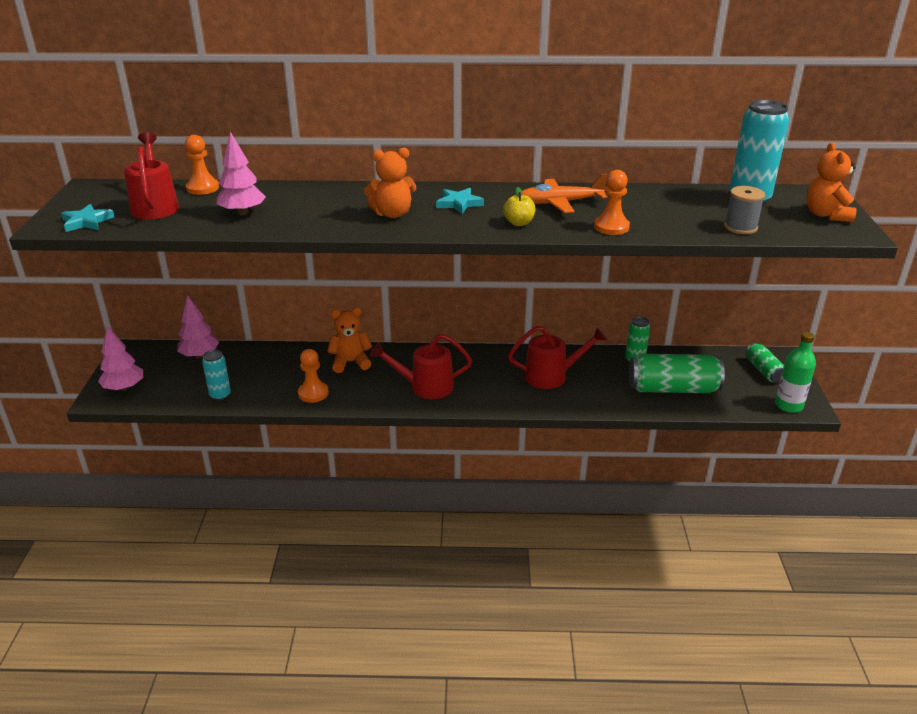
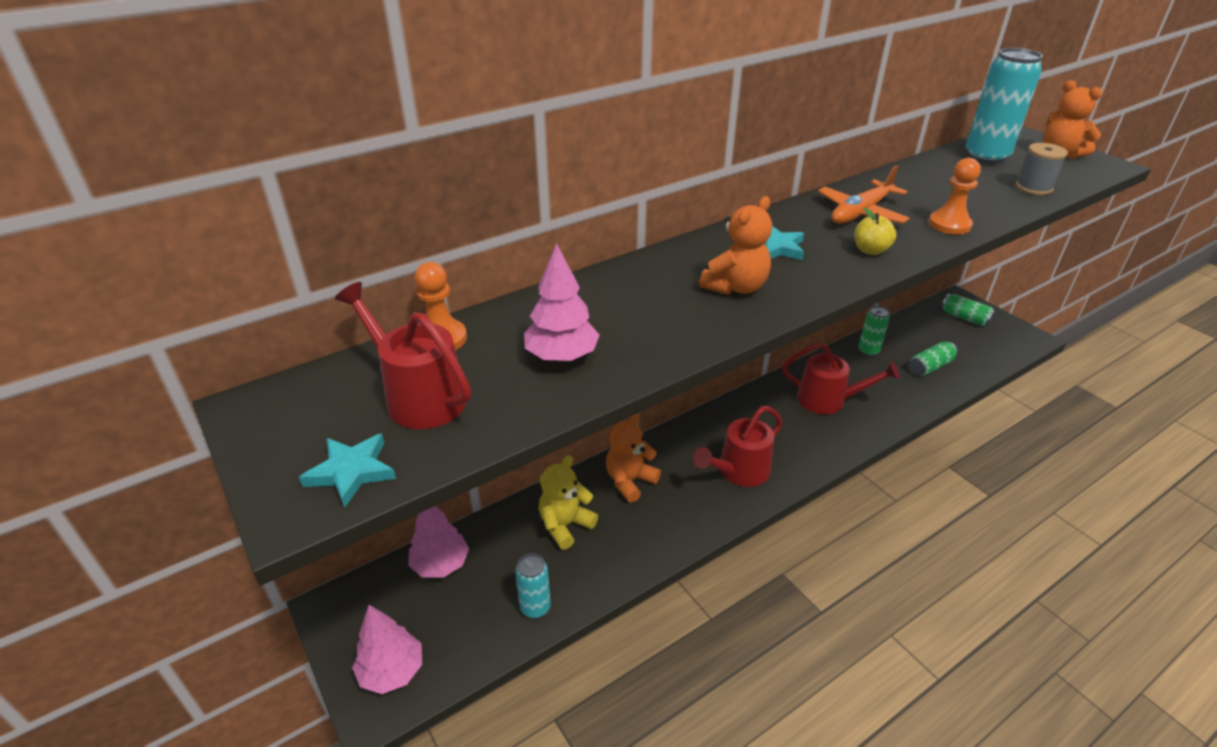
camera: 35 degrees left, 5 degrees up
(284, 367) = (565, 525): none -> yellow teddy bear
(313, 393) = (639, 543): orange pawn -> none
(552, 376) = (829, 400): red watering can -> red watering can turned 60 degrees clockwise
(672, 389) = (930, 367): green can -> green can, size x0.56
(788, 405) = (1019, 343): green bottle -> none

